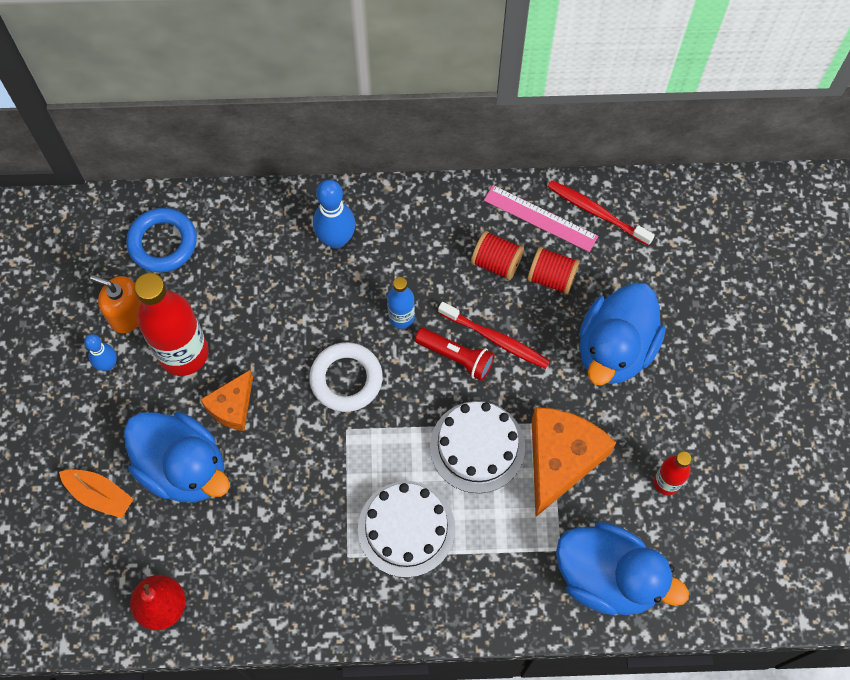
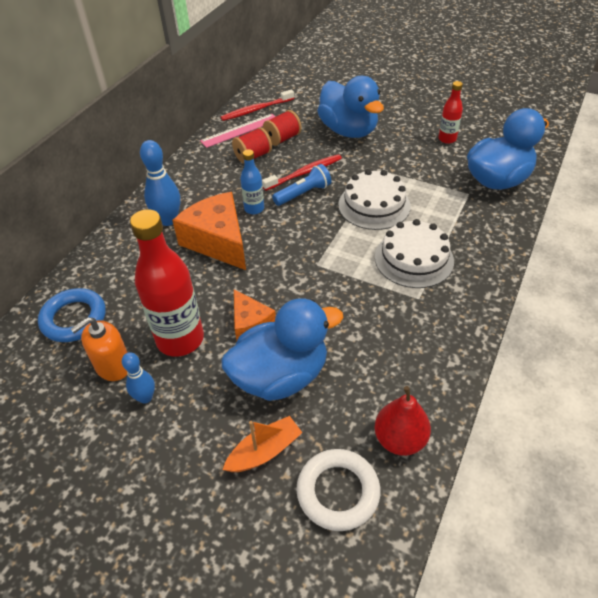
camera: 60 degrees left, 20 degrees down
(346, 379) = (278, 251): white ring -> white ring (338, 492)
(456, 357) = (303, 194): red flashlight -> blue flashlight
(560, 459) = (406, 173): orange cheese -> orange cheese (218, 241)

